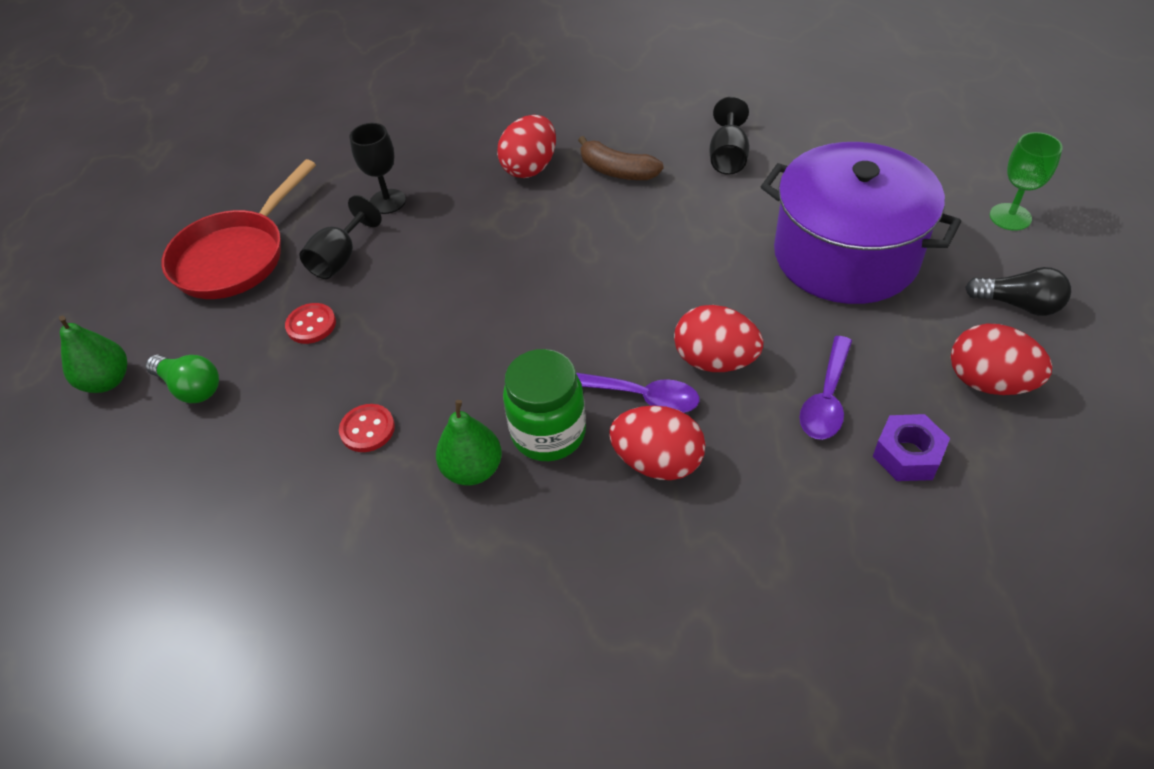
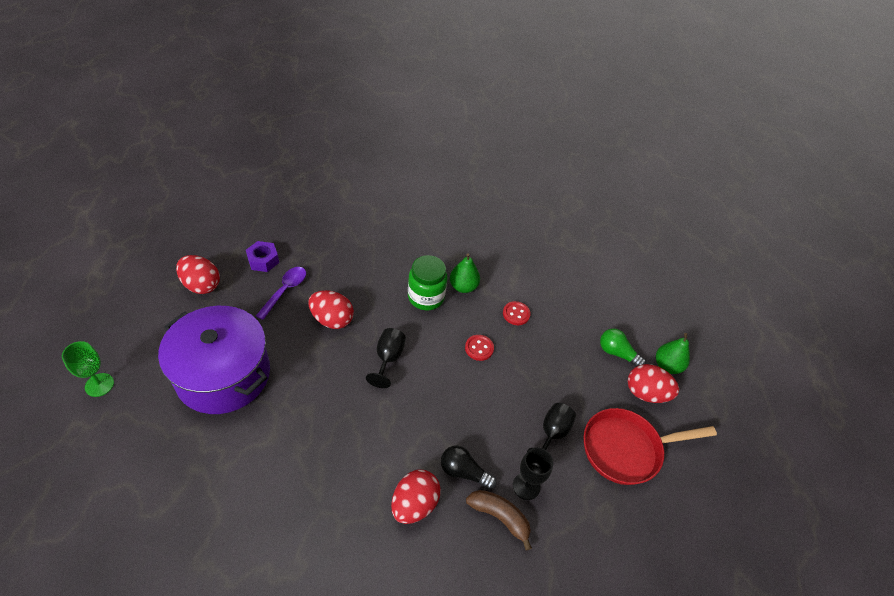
camera: 175 degrees right, 0 degrees up
(235, 257) = (626, 449): red pan -> red pan turned 135 degrees counterclockwise
(311, 325) = (559, 383): red button -> red button (479, 348)
(617, 171) = (347, 485): brown banana -> brown banana (499, 517)
(641, 396) = (376, 307): purple spoon -> none
(657, 462) = (377, 276): red egg -> red egg (646, 393)
(728, 157) = (256, 485): black goblet -> black goblet (388, 358)
(1018, 304) = (150, 323): black light bulb -> black light bulb (463, 472)

